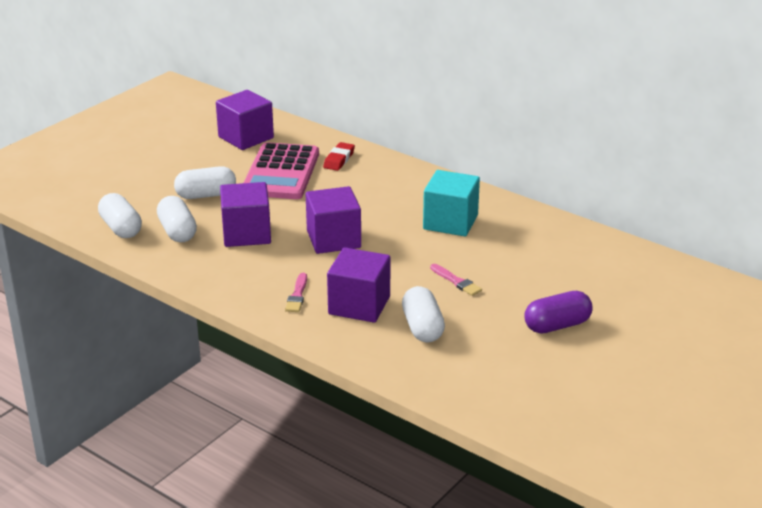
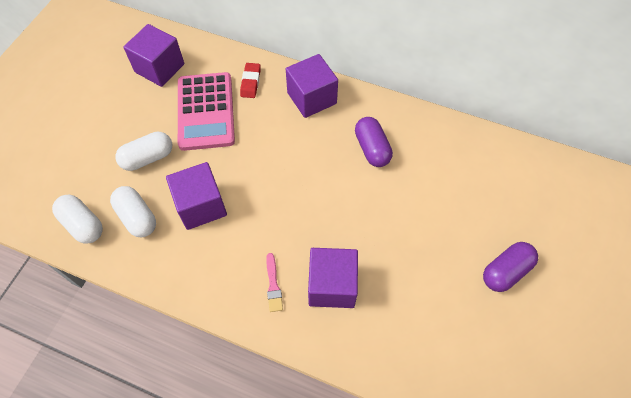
camera: 15 degrees left, 30 degrees up
(333, 239) = (280, 196): purple cube -> purple cube (312, 98)
(422, 328) = (396, 304): white capsule -> none
(450, 222) = (372, 149): turquoise cube -> purple capsule
(456, 281) = (403, 230): pink brush -> none

